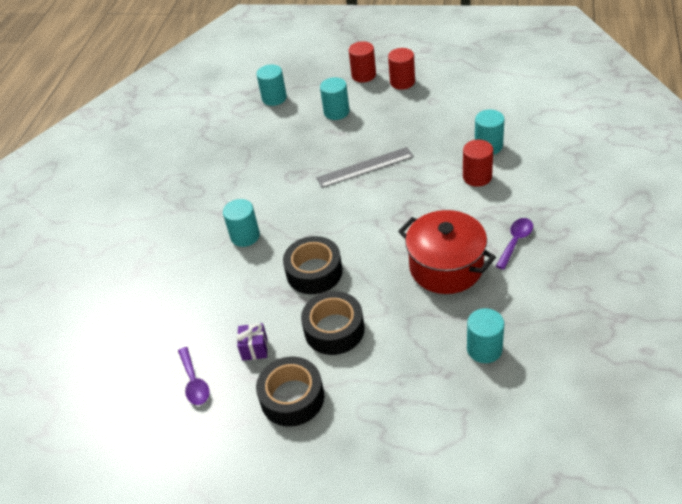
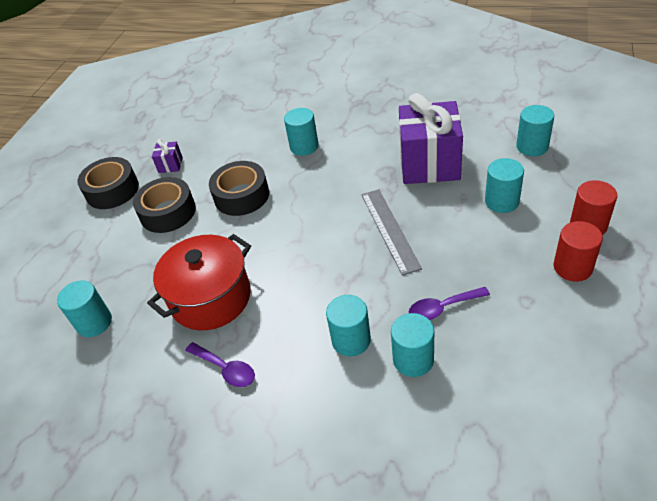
camera: 95 degrees right, 0 degrees up
(194, 382) = (154, 136): purple spoon -> purple spoon (443, 308)
(286, 151) = (429, 164): none -> purple gift
(477, 177) = (351, 340): red cylinder -> turquoise cylinder

